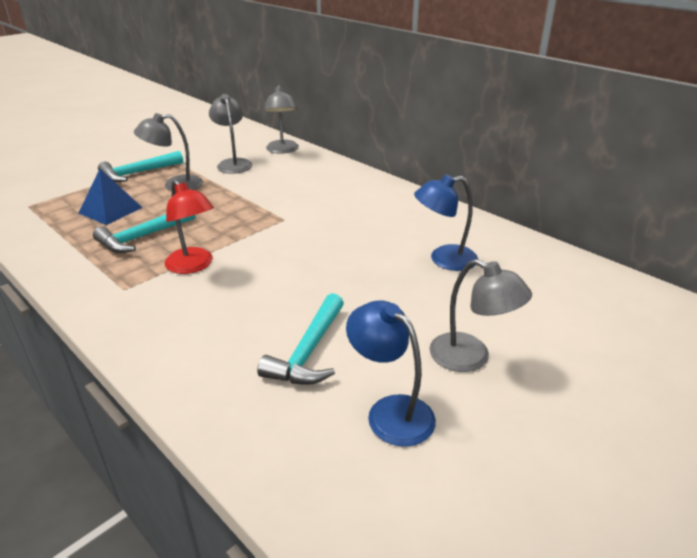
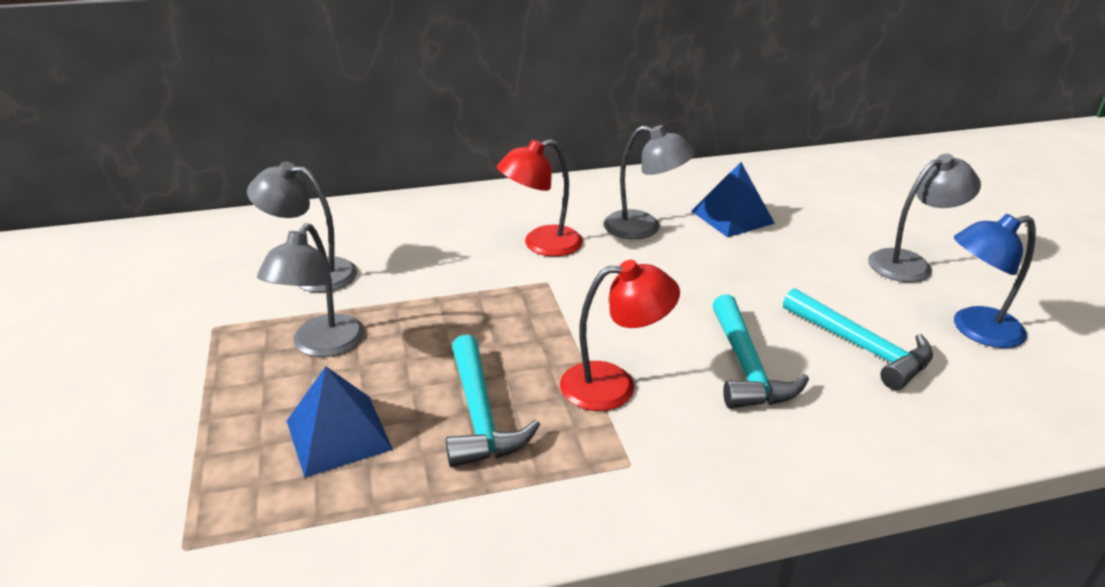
camera: 60 degrees left, 0 degrees up
(138, 173) = (215, 375): turquoise hammer -> turquoise hammer (746, 367)
(282, 150) = (323, 223): grey lamp -> grey lamp (643, 228)
(324, 206) = (541, 244): none -> red lamp
(444, 259) = (732, 217): blue lamp -> blue pyramid

